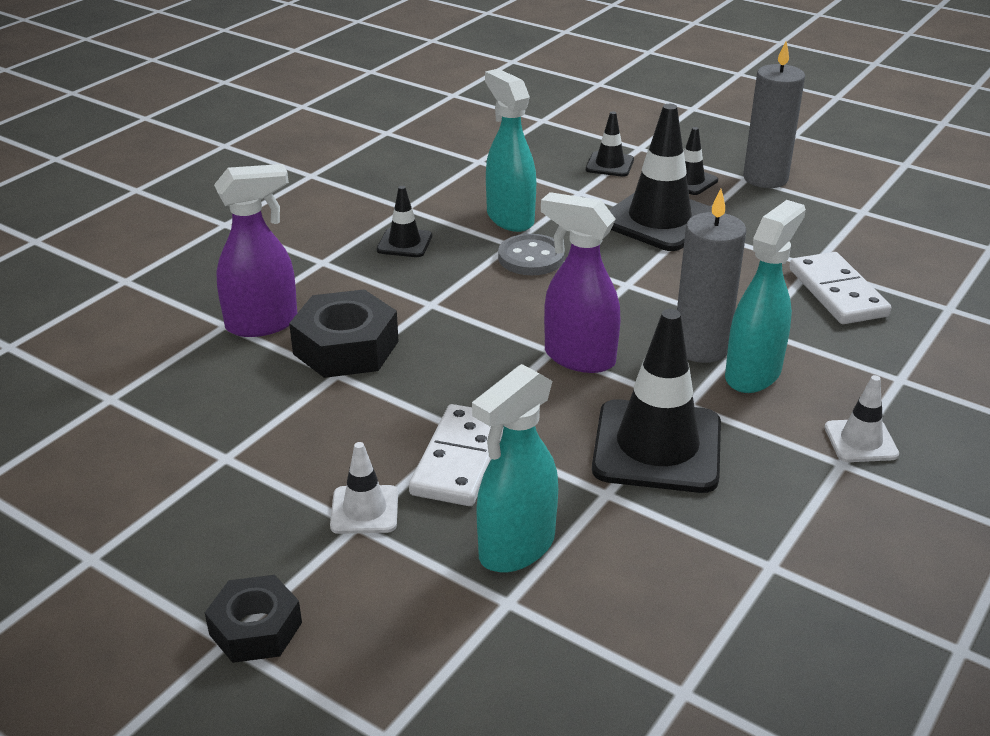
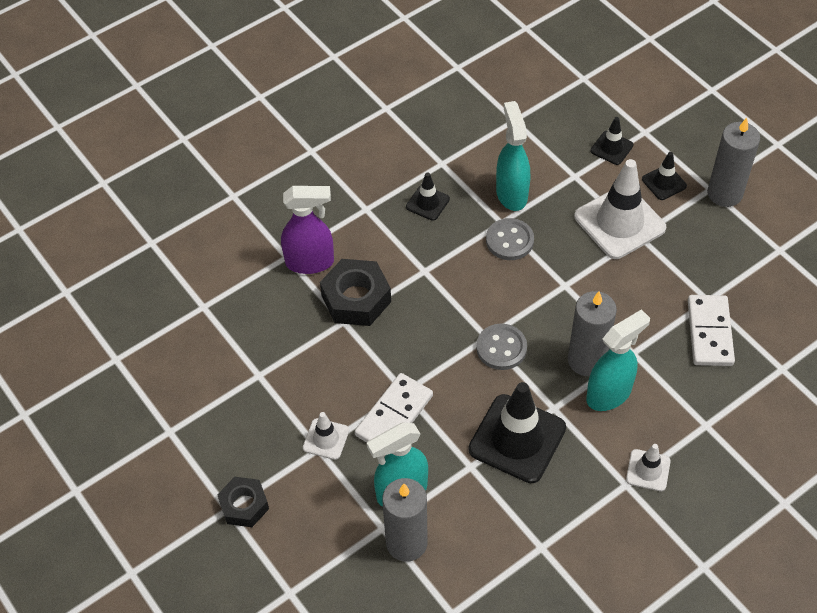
camera: 20 degrees right, 20 degrees up
(557, 612) = (406, 542): none -> grey candle
(578, 358) = (501, 348): purple spray bottle -> grey button
(659, 220) = (619, 222): black traffic cone -> white traffic cone

